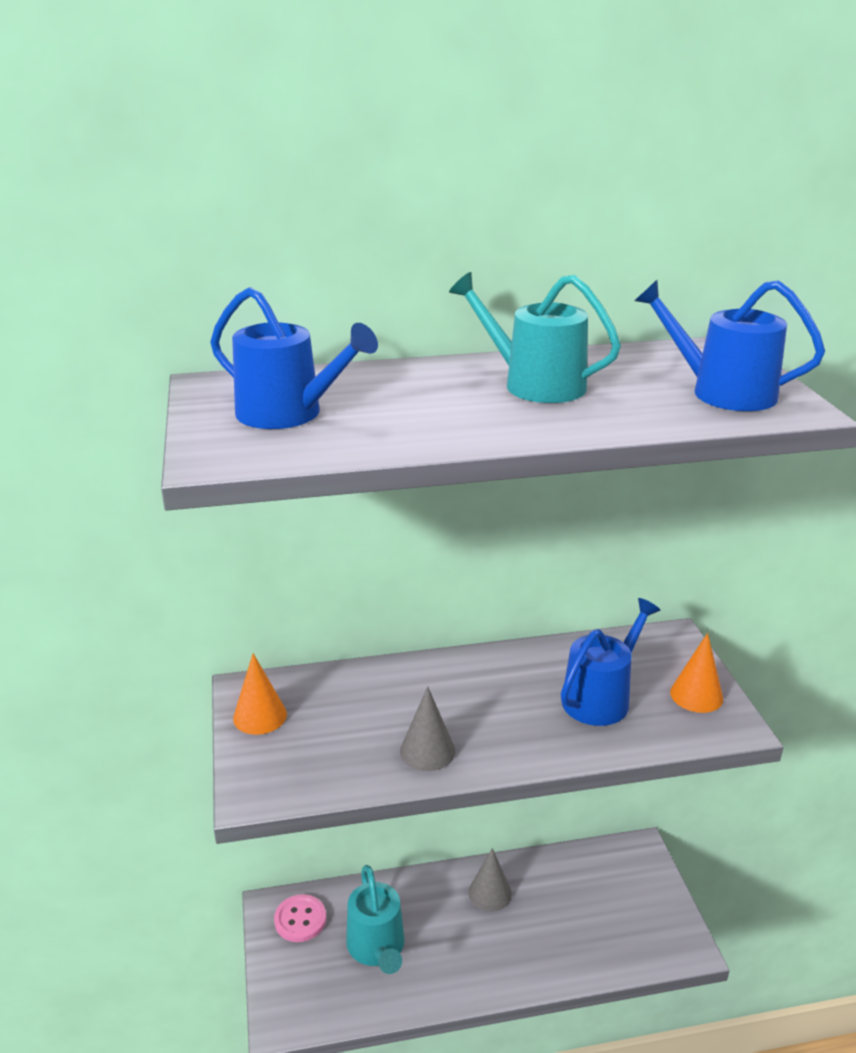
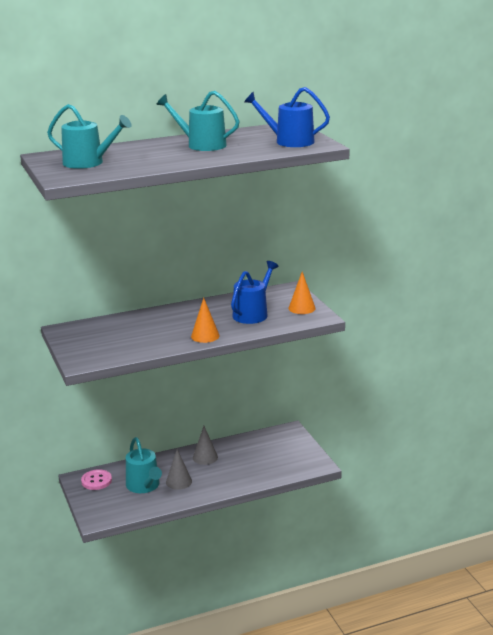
camera: 10 degrees left, 5 degrees down
(260, 716) = (73, 338): orange cone -> orange cone (205, 336)
(288, 414) = (88, 163): blue watering can -> turquoise watering can
(427, 751) = (166, 340): grey cone -> grey cone (179, 481)

